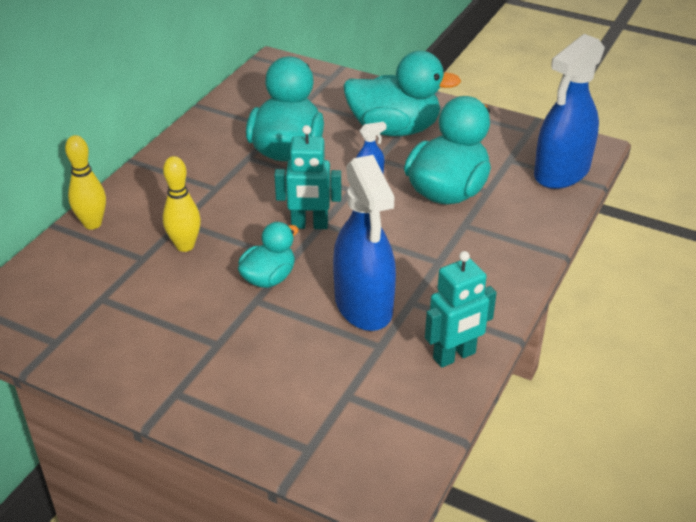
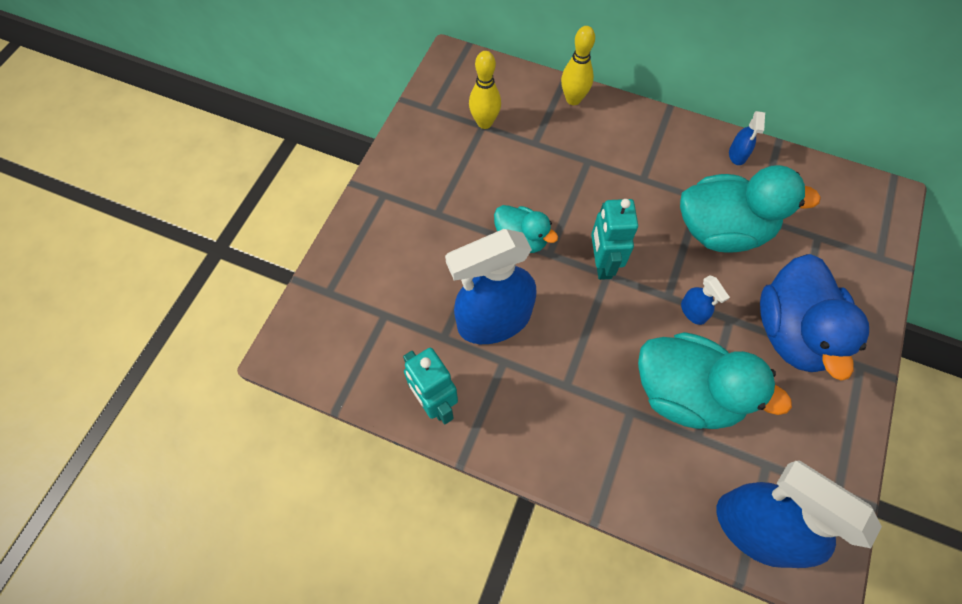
camera: 85 degrees right, 25 degrees up
(185, 246) = (555, 169): yellow bowling pin -> yellow bowling pin (484, 122)
(205, 129) = (737, 155): none -> blue spray bottle
(394, 129) = (792, 332): turquoise duck -> blue duck

